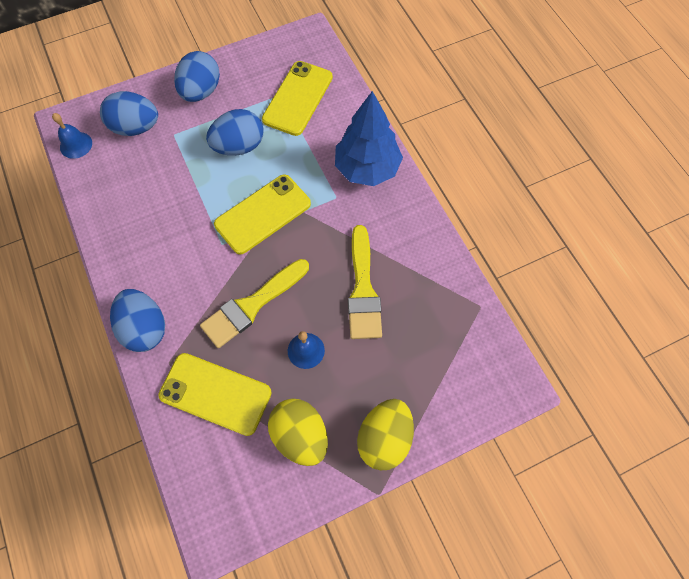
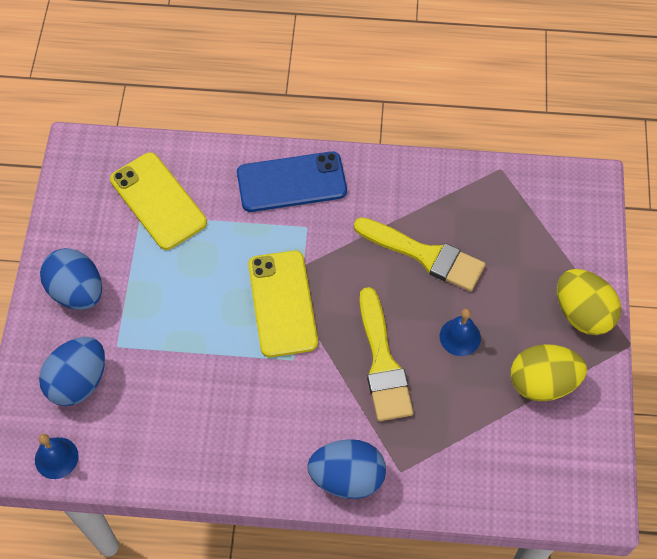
camera: 60 degrees left, 5 degrees down
(215, 394) = (459, 440): yellow phone -> none
(239, 146) = (181, 287): blue egg -> none
(367, 168) = (291, 182): blue tree -> blue phone

